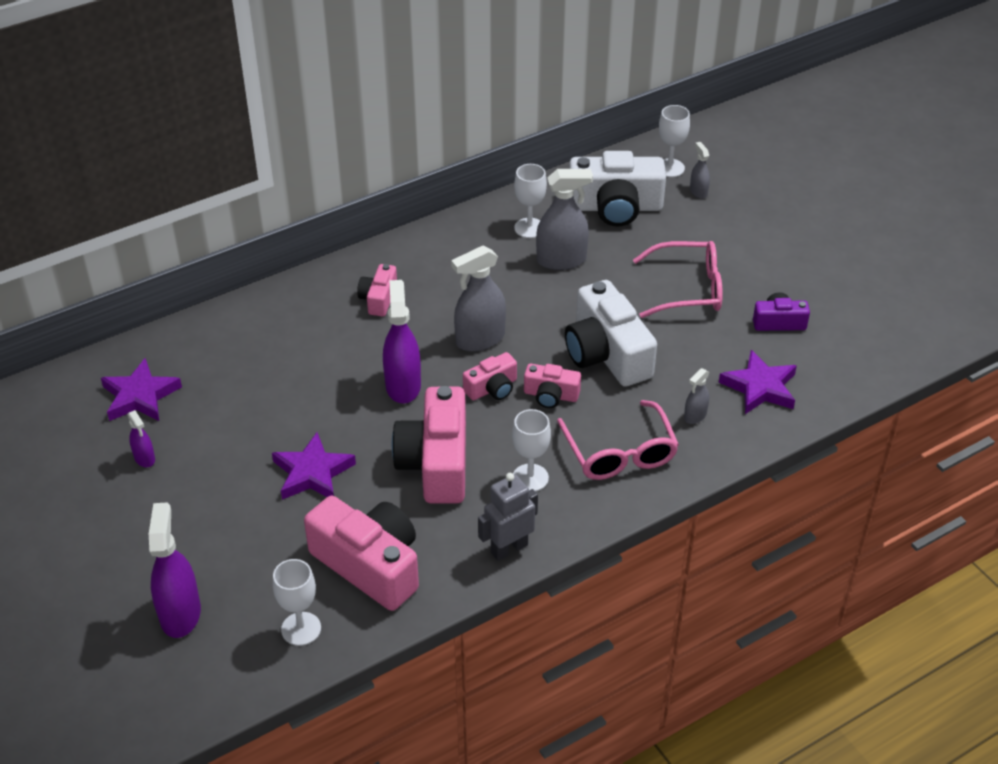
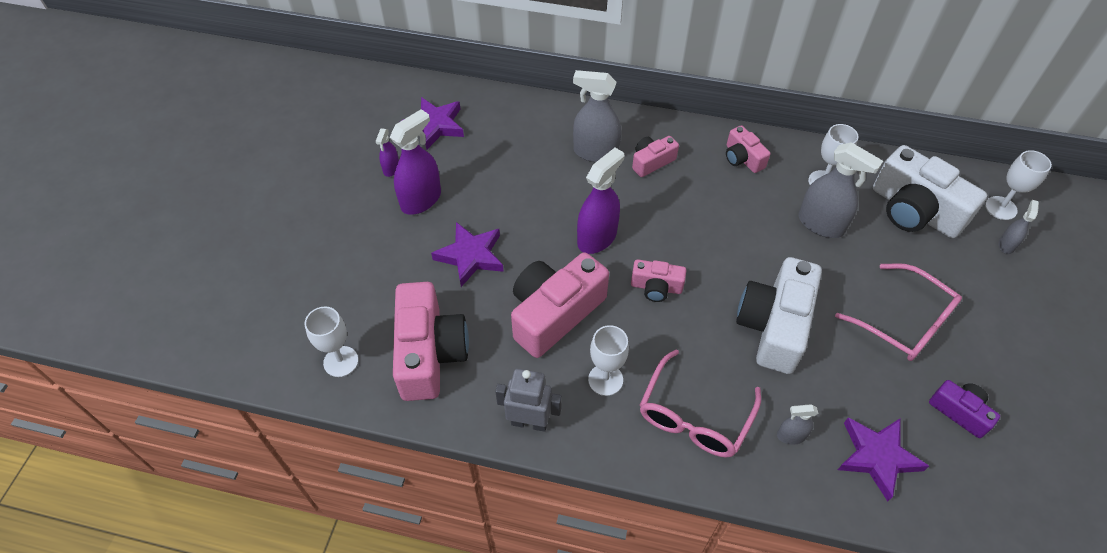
camera: 45 degrees right, 10 degrees up
(180, 613) = (293, 289): purple spray bottle -> purple spray bottle (421, 200)
(480, 339) = (689, 242): grey spray bottle -> grey spray bottle (595, 152)
(551, 395) = (693, 326): pink camera -> pink camera (742, 158)

